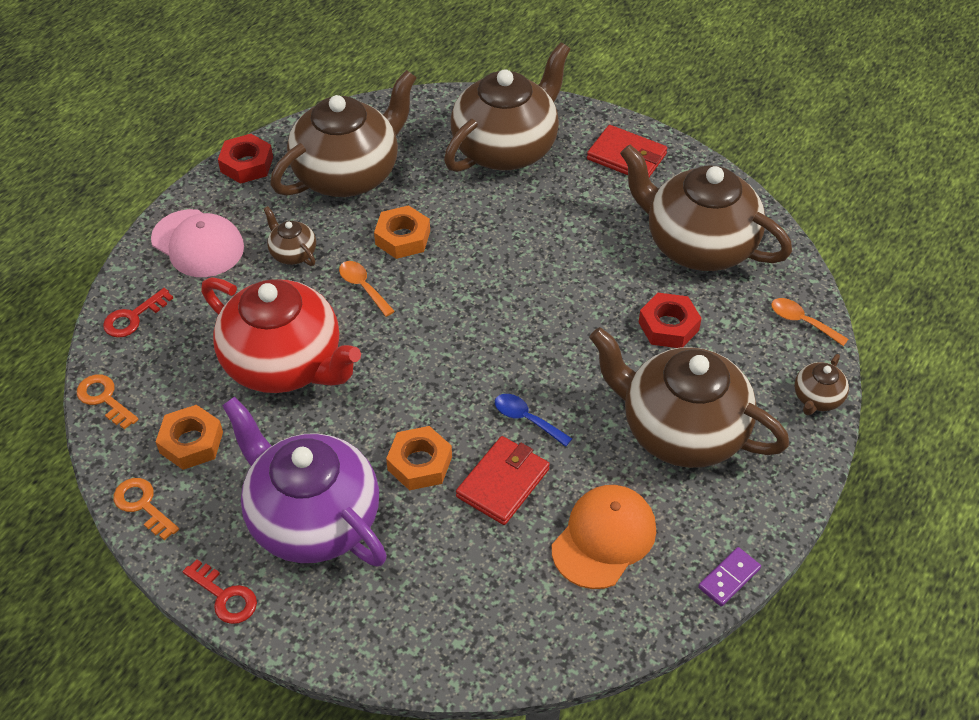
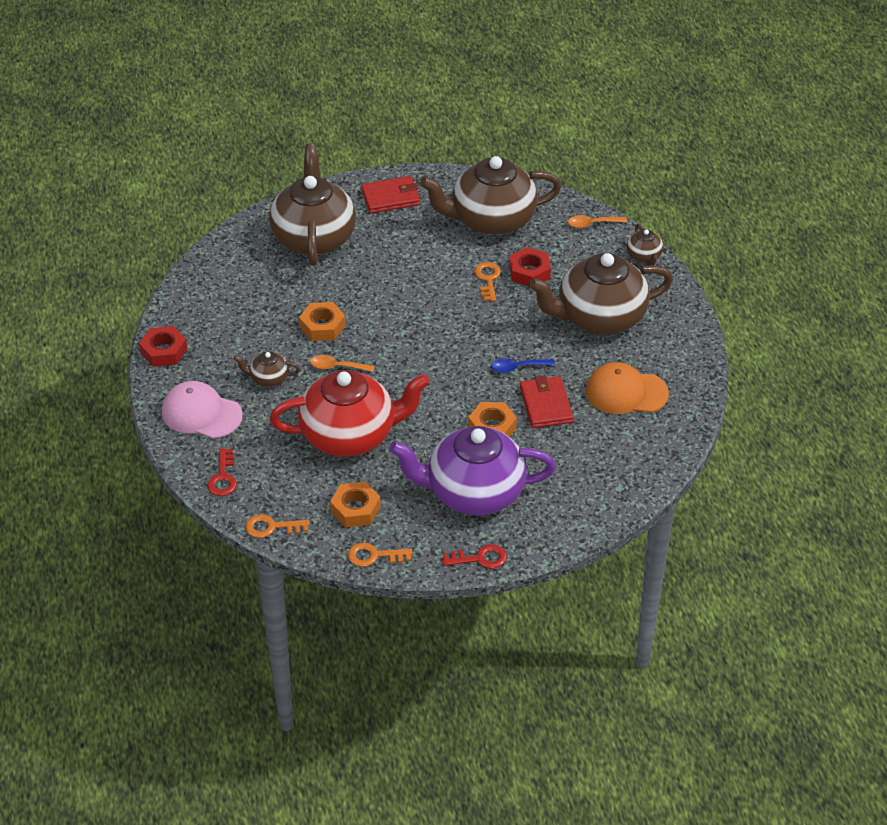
camera: 45 degrees left, 5 degrees down
(198, 244) = (201, 413): pink cap -> pink cap turned 150 degrees counterclockwise
(348, 174) = (237, 314): brown teapot -> none
(604, 538) = (626, 392): orange cap -> orange cap turned 75 degrees counterclockwise
(616, 303) = (487, 279): none -> orange key
(729, 578) = (703, 366): purple domino -> none

